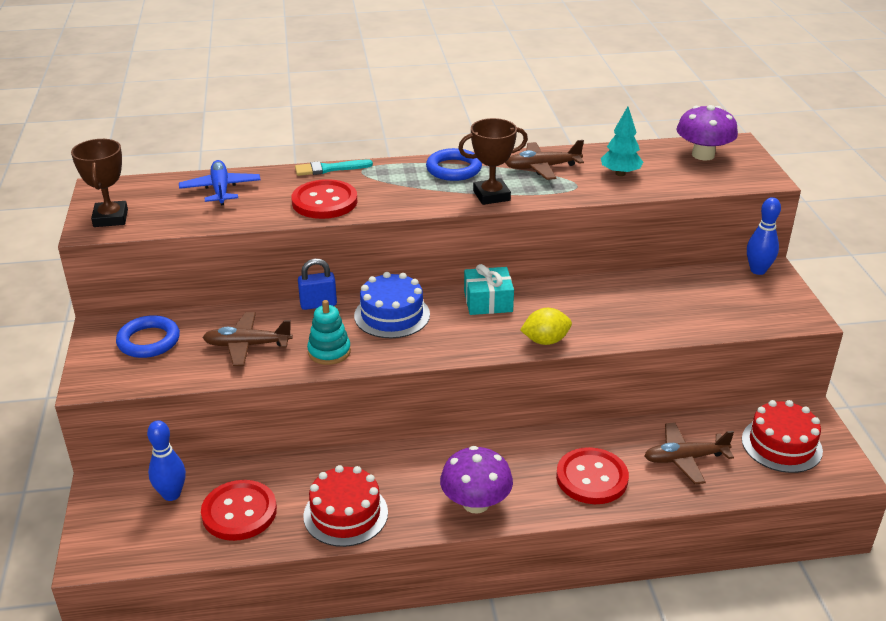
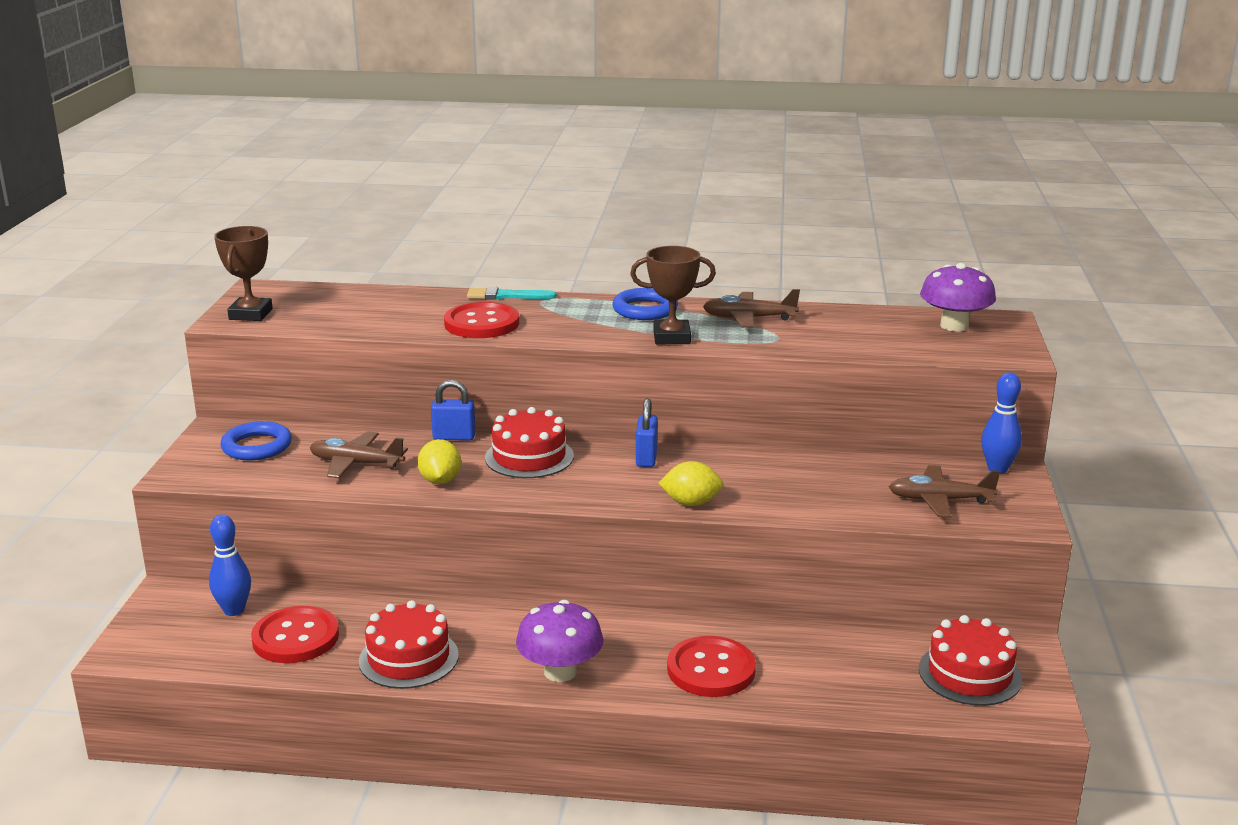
camera: 15 degrees right, 10 degrees down
(220, 189) = (378, 302): blue plane -> none
(329, 352) = (440, 481): turquoise stacking toy -> yellow lemon
(392, 315) = (529, 457): blue cake -> red cake
(488, 301) = (646, 458): turquoise gift -> blue padlock
(620, 173) = (838, 333): turquoise tree -> none
(684, 459) = (836, 669): brown plane -> brown plane (939, 500)

